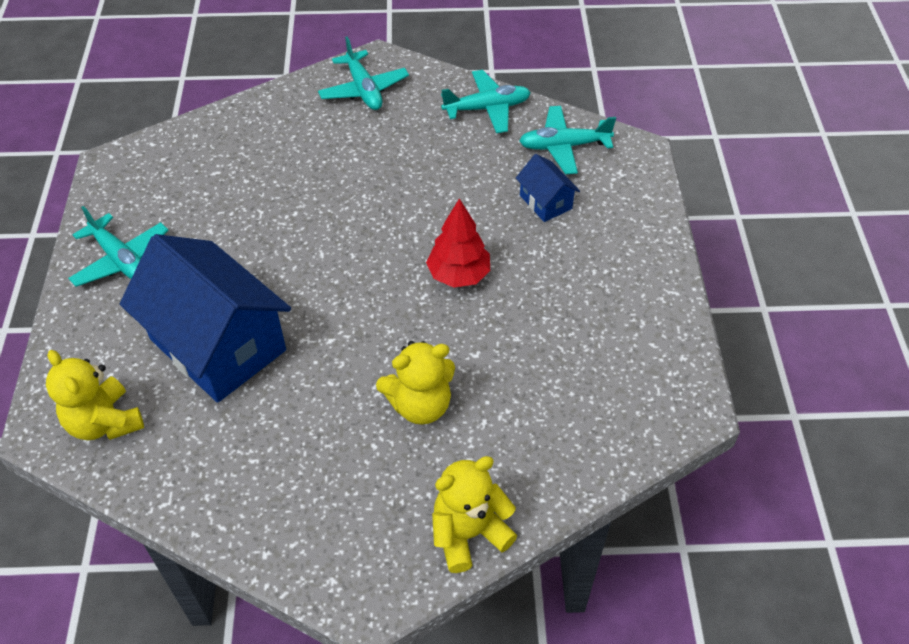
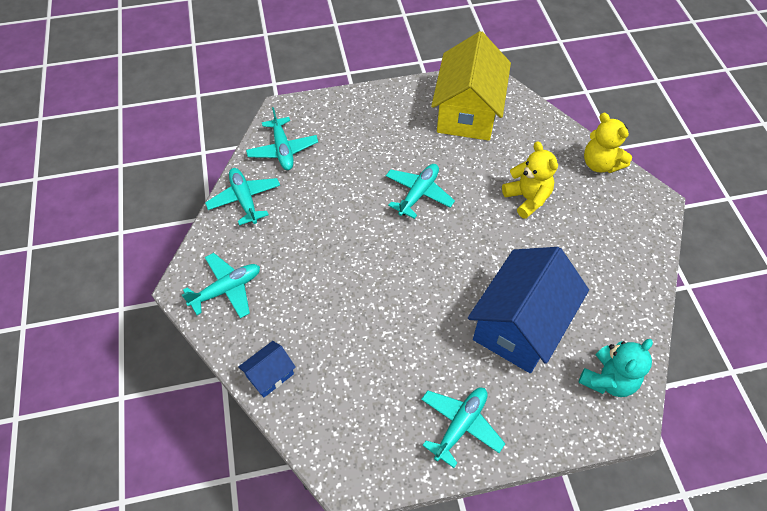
camera: 100 degrees left, 5 degrees up
(104, 422) = (608, 379): yellow teddy bear -> turquoise teddy bear
(459, 275) = (418, 194): red tree -> turquoise plane
(545, 202) = (341, 155): blue house -> blue house (270, 375)
(613, 364) = (467, 112): none -> yellow house

